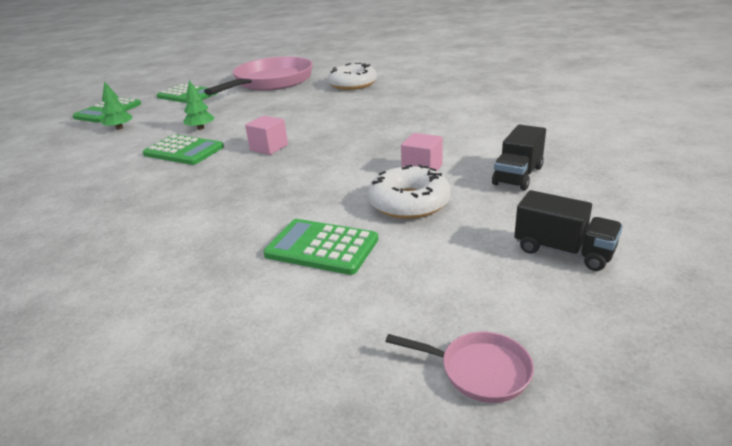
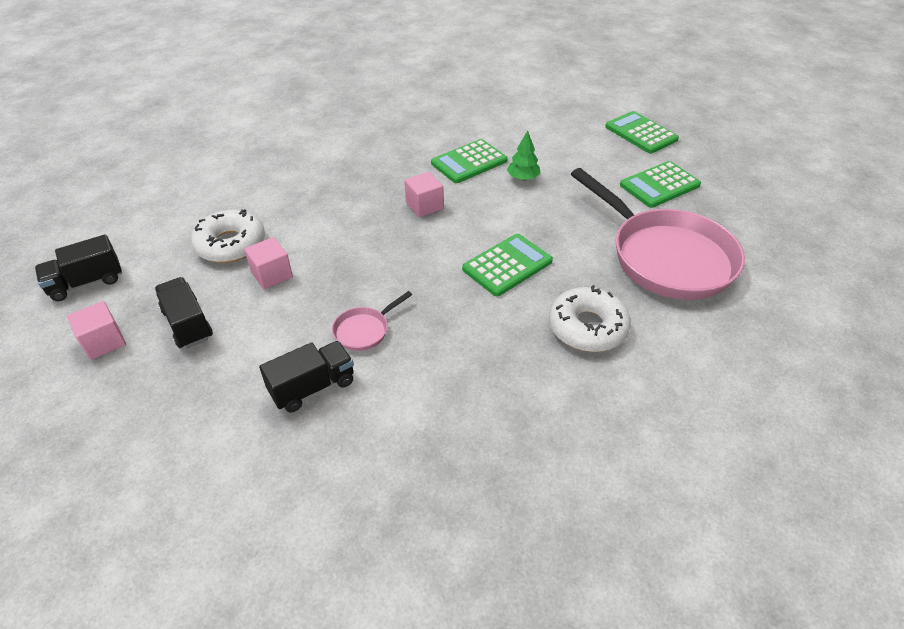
camera: 115 degrees right, 15 degrees up
(119, 128) = (572, 136): green tree -> none
(322, 247) = (230, 190): green calculator -> green calculator (507, 265)
(478, 371) = (74, 204): pink pan -> pink pan (364, 330)
(494, 121) = (312, 387): none -> black truck
(591, 199) = (104, 342): none -> pink cube

